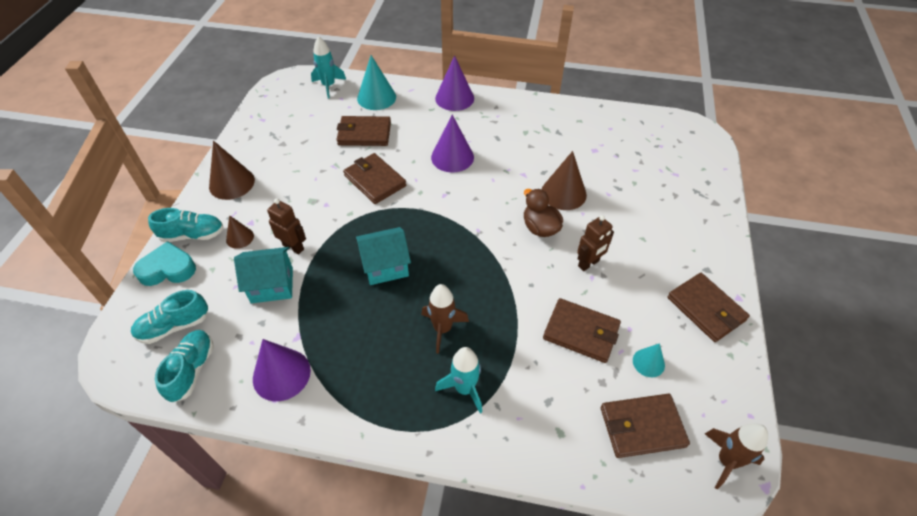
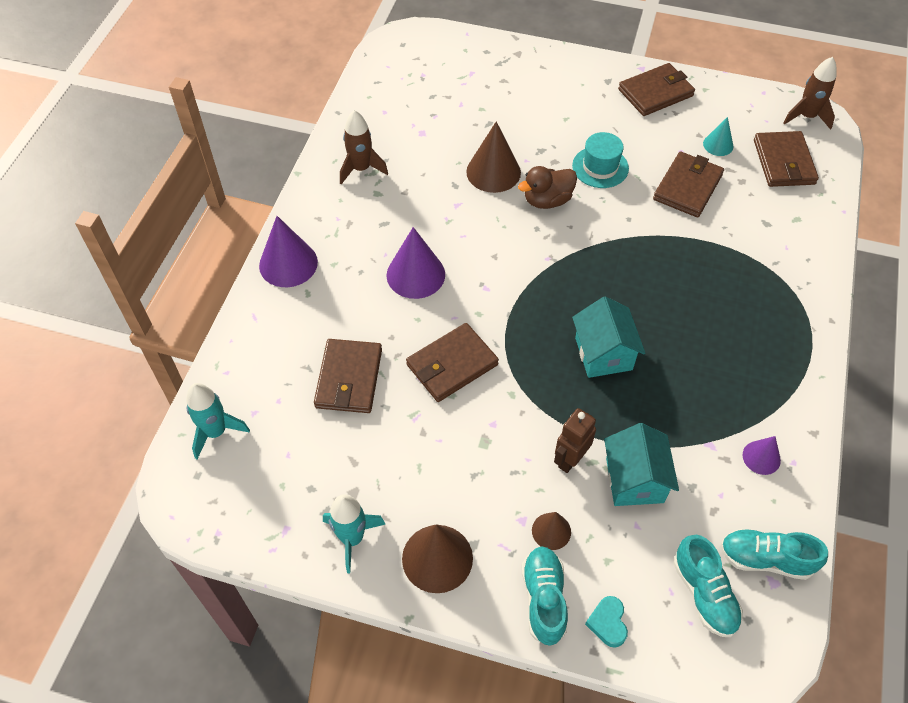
camera: 85 degrees left, 5 degrees up
(168, 269) = (608, 623): turquoise heart -> turquoise heart, size x0.60
(281, 374) = (761, 457): purple cone -> purple cone, size x0.56
(376, 97) = (263, 362): turquoise cone -> none
(442, 329) = (690, 301): brown rocket -> brown rocket (361, 169)
(464, 389) = (760, 287): turquoise rocket -> turquoise rocket (352, 538)
(588, 264) = (600, 167): brown robot -> turquoise hat

